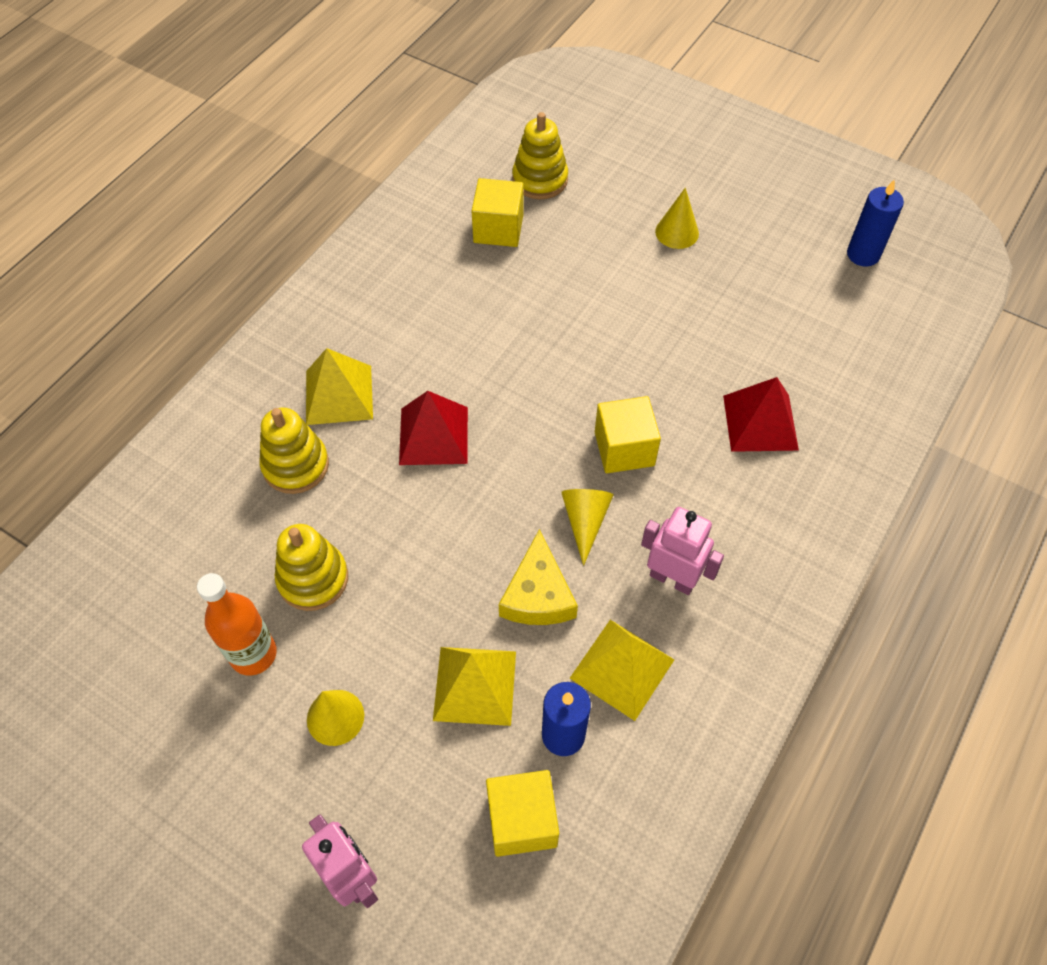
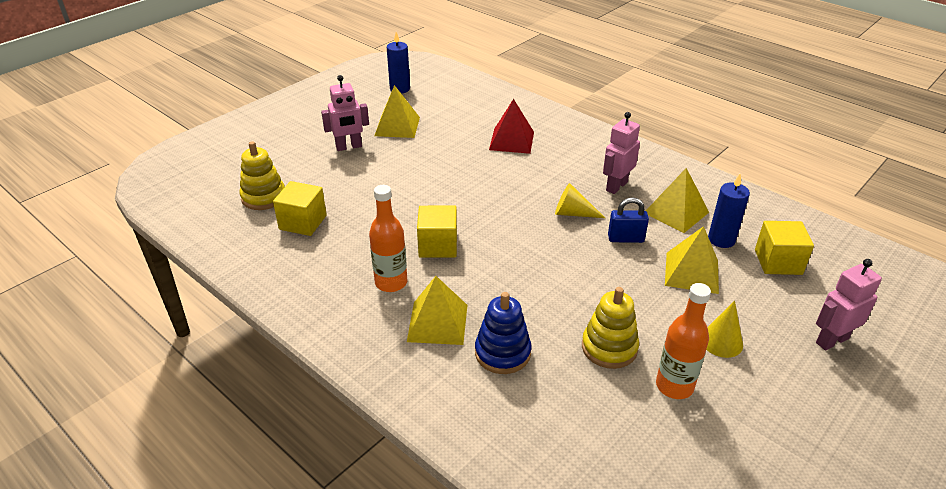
camera: 80 degrees left, 20 degrees down
(295, 465) = (502, 353): yellow stacking toy -> blue stacking toy
(401, 337) = (391, 283): none -> orange bottle
(434, 435) = (490, 273): red pyramid -> none
(538, 594) = (625, 239): yellow cheese -> blue padlock
(624, 449) = (520, 191): yellow cube -> yellow cube (438, 246)
(677, 232) = (349, 147): yellow cone -> pink robot
(750, 274) = (397, 126): none -> yellow pyramid

